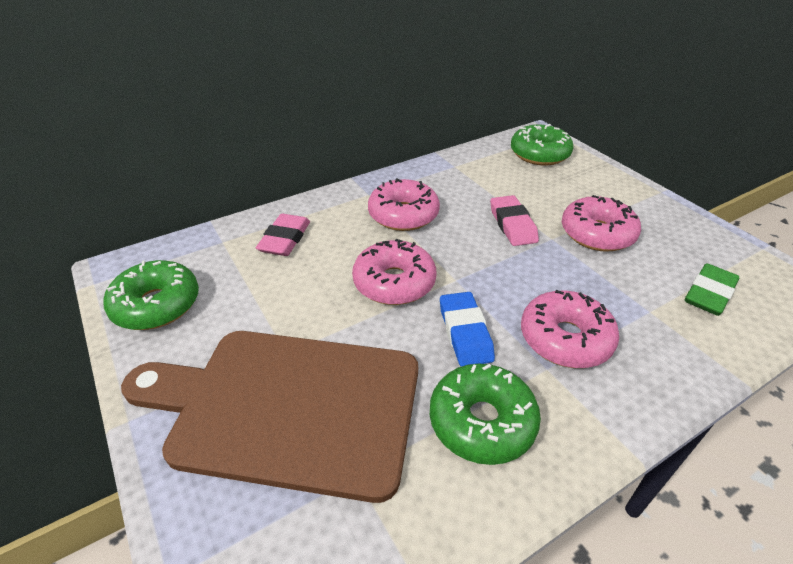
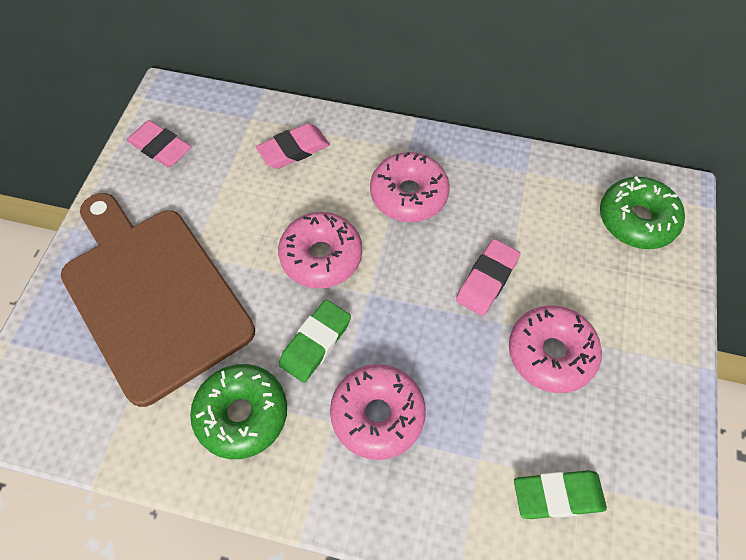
camera: 45 degrees right, 20 degrees up
(157, 305) = (160, 148): green donut -> pink eraser
(465, 332) = (315, 343): blue eraser -> green eraser

